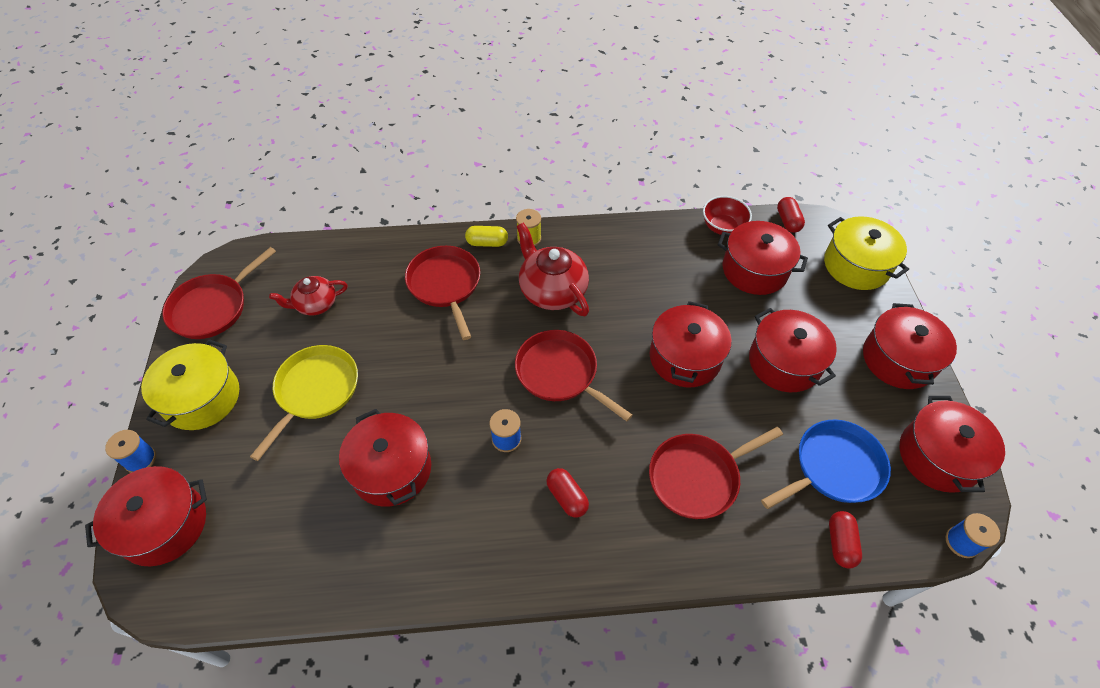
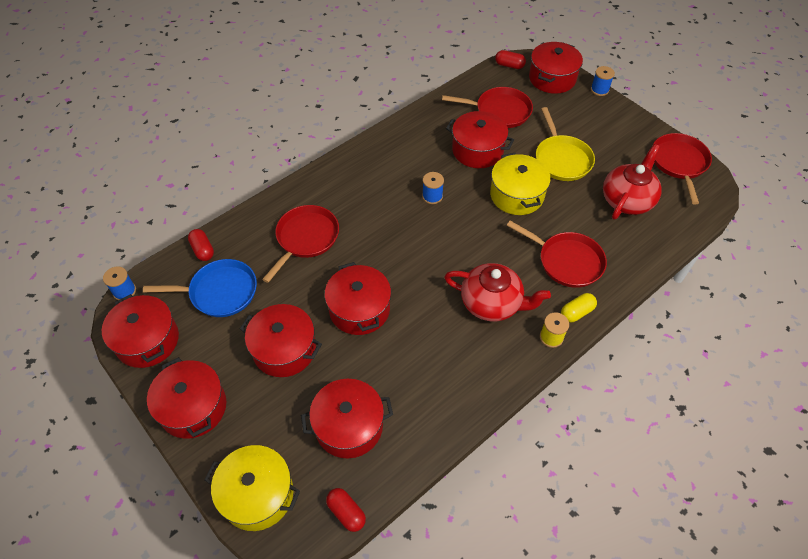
camera: 145 degrees right, 0 degrees up
(202, 398) = (612, 124): yellow pot -> yellow pot (517, 195)
(315, 304) = (627, 200): red teapot -> red teapot, size x1.62
(559, 373) = (434, 249): red pan -> red pan (500, 111)
(567, 497) = (374, 188): red capsule -> red capsule (509, 65)
(722, 227) = (404, 460): red bowl -> none
(834, 467) = (220, 292): blue pan -> blue pan turned 120 degrees counterclockwise

